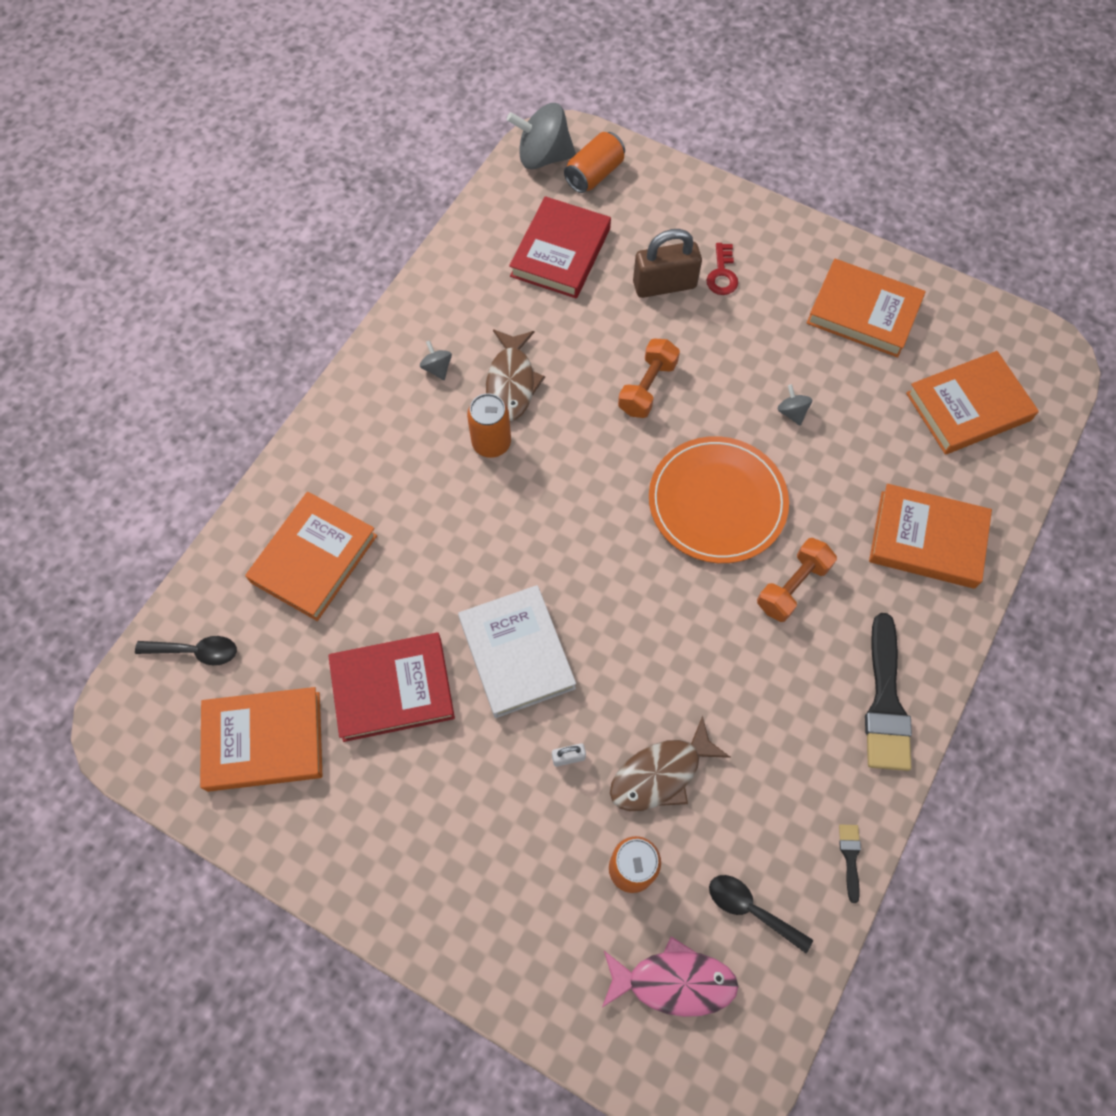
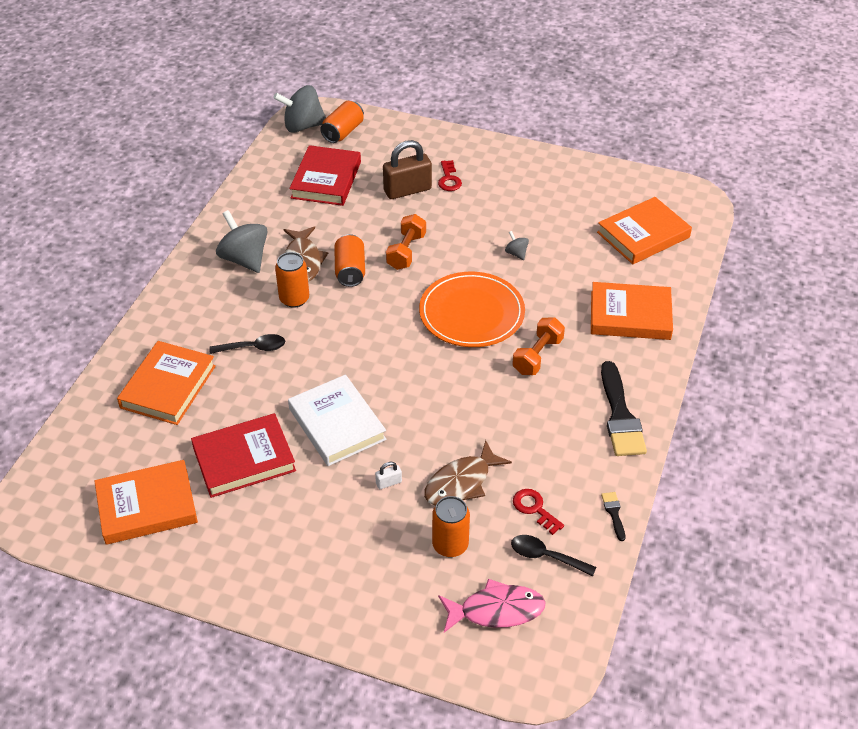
camera: 10 degrees left, 20 degrees down
(196, 651) = (83, 457): black spoon -> black spoon (253, 348)
(437, 368) = (244, 259): grey spinning top -> grey spinning top, size x2.16
(570, 408) = (350, 271): none -> orange can
(748, 832) = (534, 509): none -> red key
(863, 312) = (556, 189): orange book -> none

